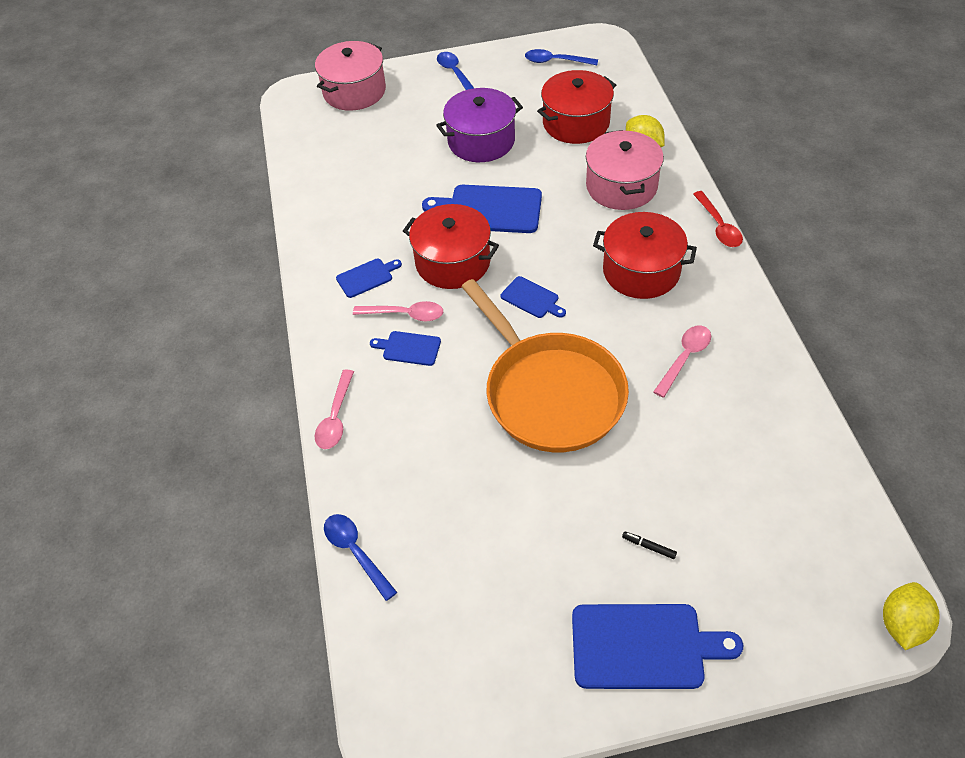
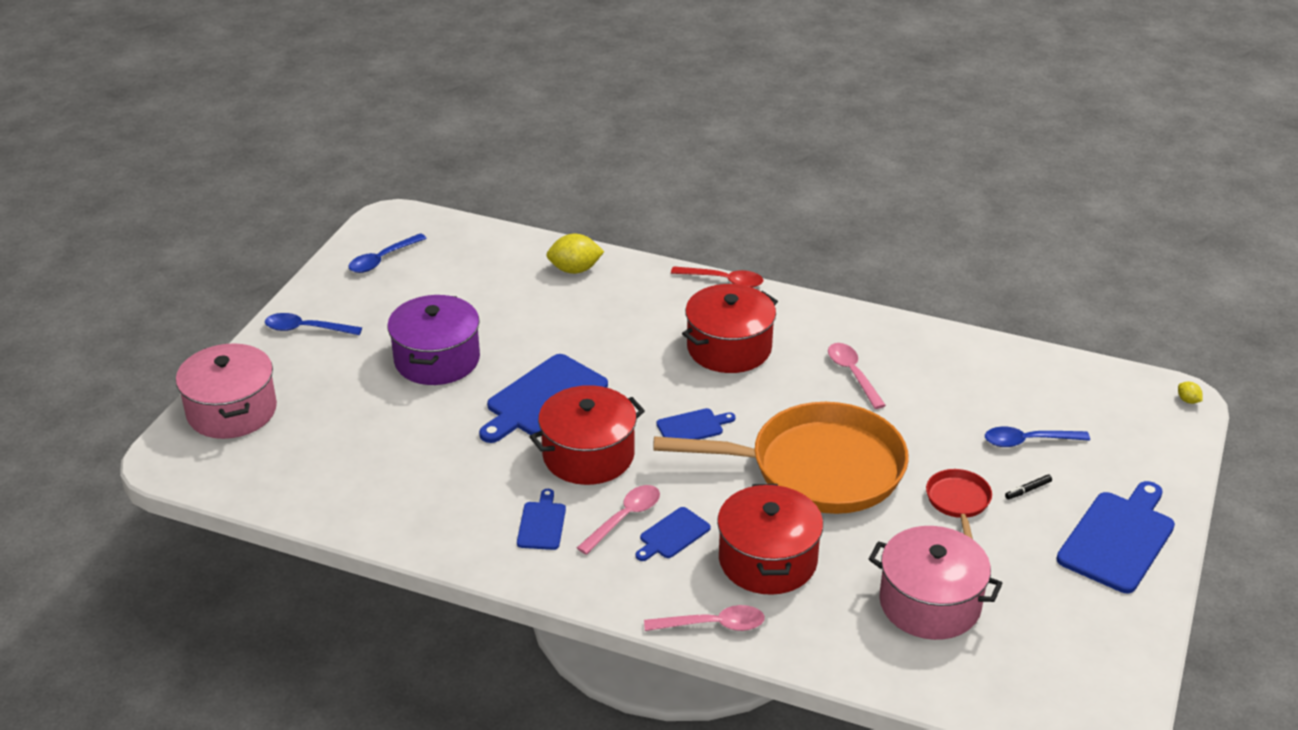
camera: 60 degrees left, 15 degrees down
(336, 417) = (713, 625): pink spoon -> pink spoon turned 45 degrees counterclockwise
(356, 552) = (891, 677): blue spoon -> blue spoon (1028, 441)
(576, 123) = (490, 291): red pot -> red pot (767, 560)
(590, 503) = (958, 502): none -> red pan
(621, 186) = (610, 307): pink pot -> pink pot (929, 603)
(902, 624) = (1188, 400): yellow lemon -> yellow lemon, size x0.48

